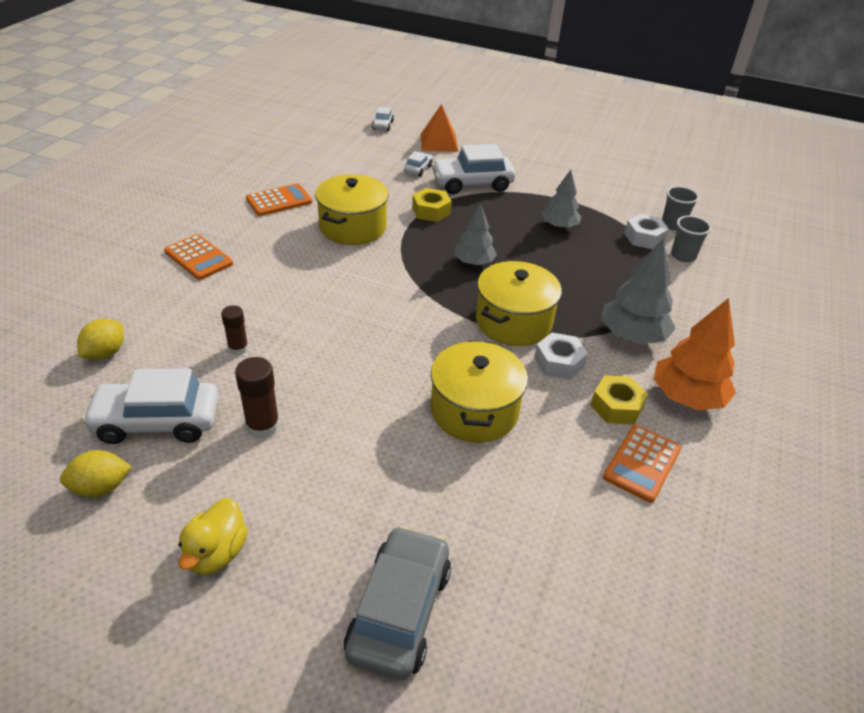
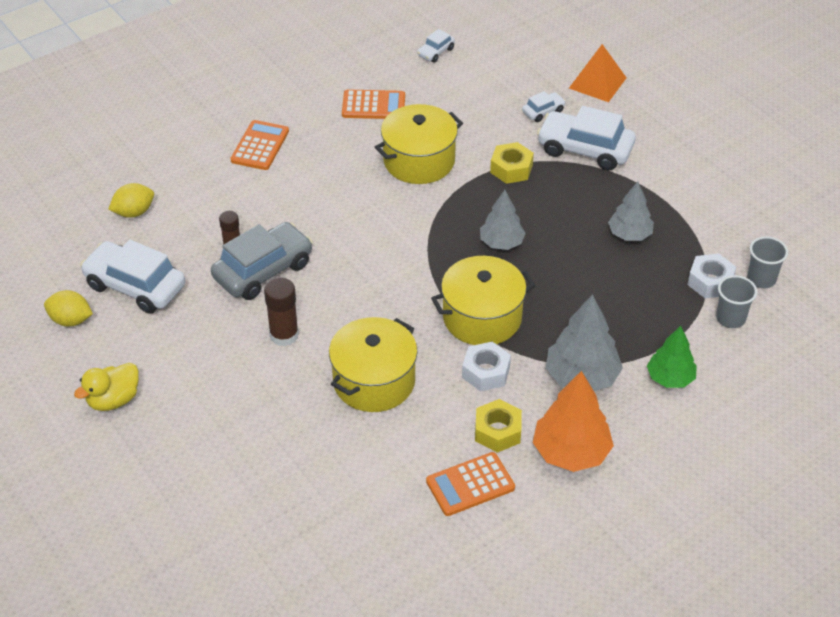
camera: 35 degrees right, 5 degrees up
(199, 258) = (260, 146): orange calculator -> orange calculator turned 150 degrees counterclockwise
(263, 426) = (205, 322): brown glue stick -> brown glue stick (284, 335)
(383, 125) = (555, 39): white car -> white car (435, 52)
(399, 611) = (199, 494): grey car -> grey car (263, 271)
(691, 311) = (670, 378): none -> green tree

